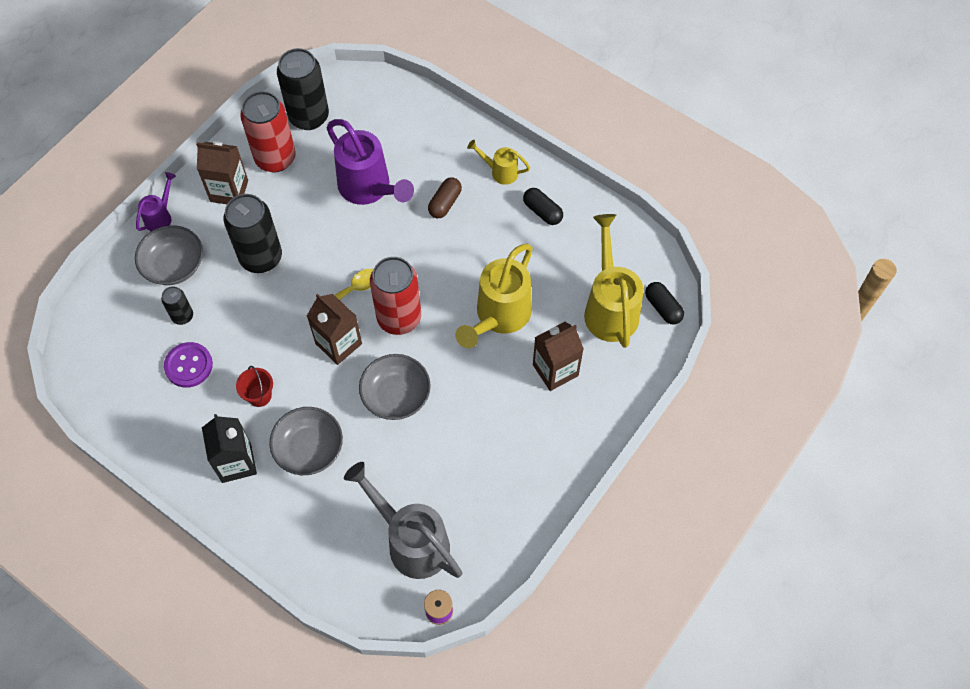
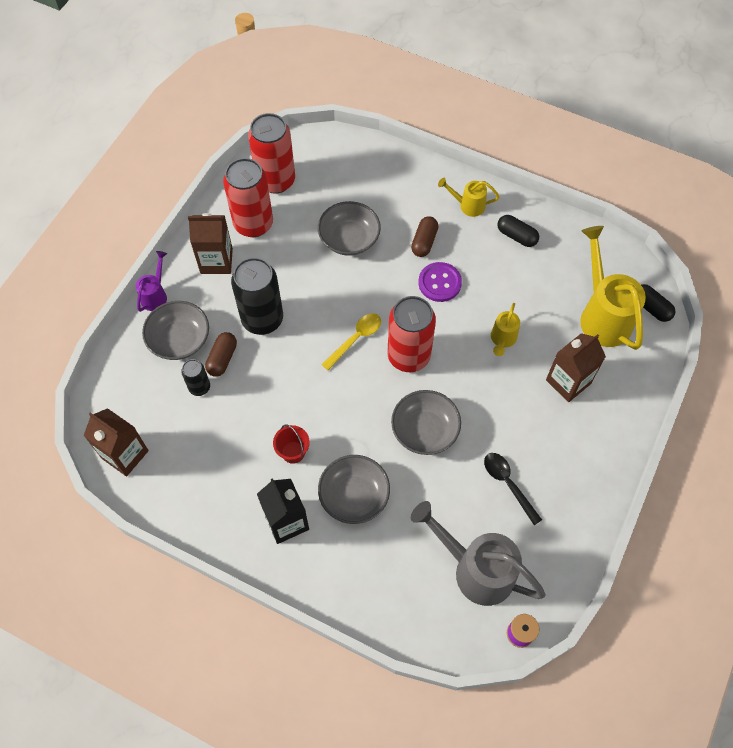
camera: 10 degrees left, 0 degrees up
(188, 365) = (217, 434): purple button -> purple button (439, 283)
(212, 291) = (222, 358): none -> brown capsule
(309, 117) = (276, 181): black can -> red can
(338, 344) = (357, 389): brown carton -> brown carton (125, 454)
(369, 188) = (349, 239): purple watering can -> grey bowl
(466, 462) = (508, 484): none -> black spoon
(499, 316) = (502, 339): yellow watering can -> yellow watering can, size x0.51

